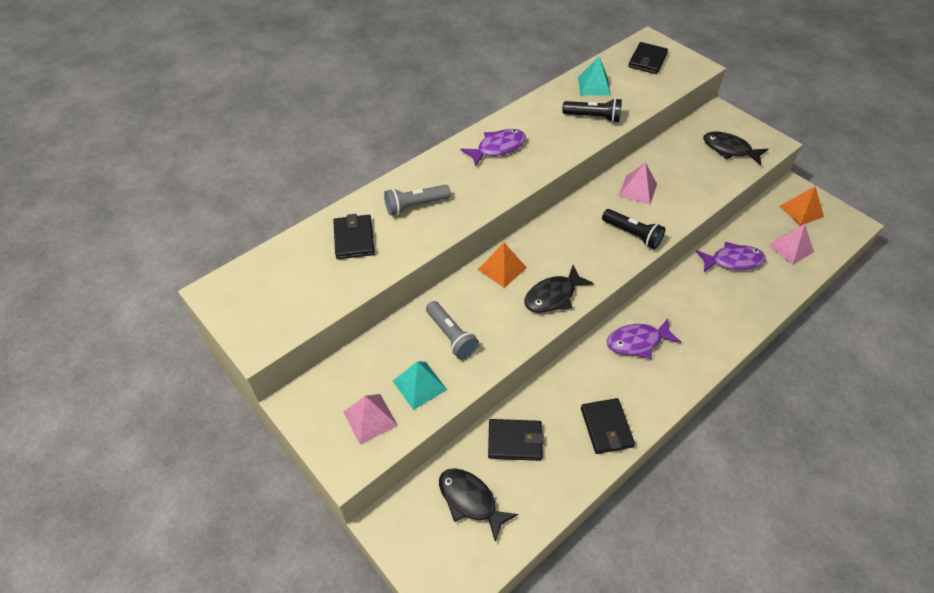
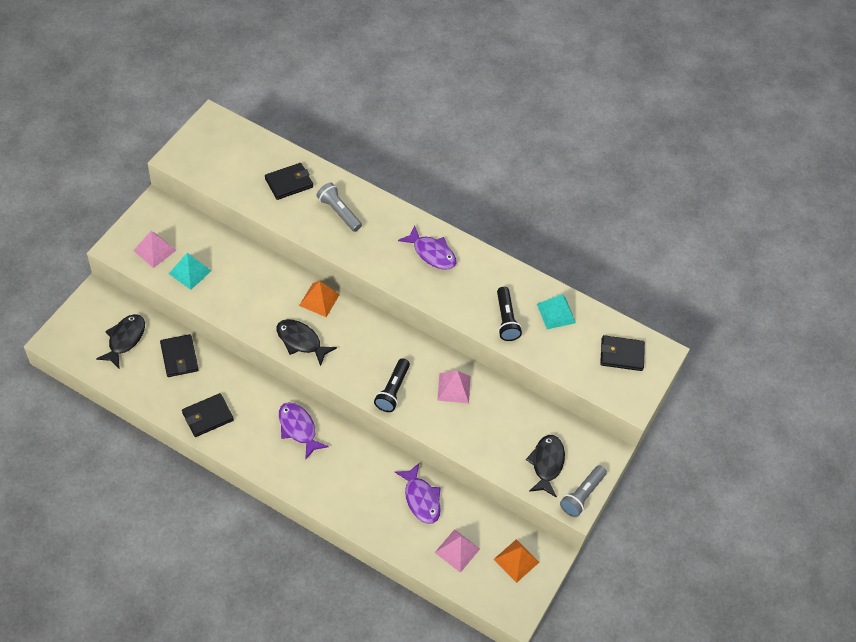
camera: 65 degrees right, 5 degrees up
(451, 336) = (239, 281): grey flashlight -> grey flashlight (582, 495)

